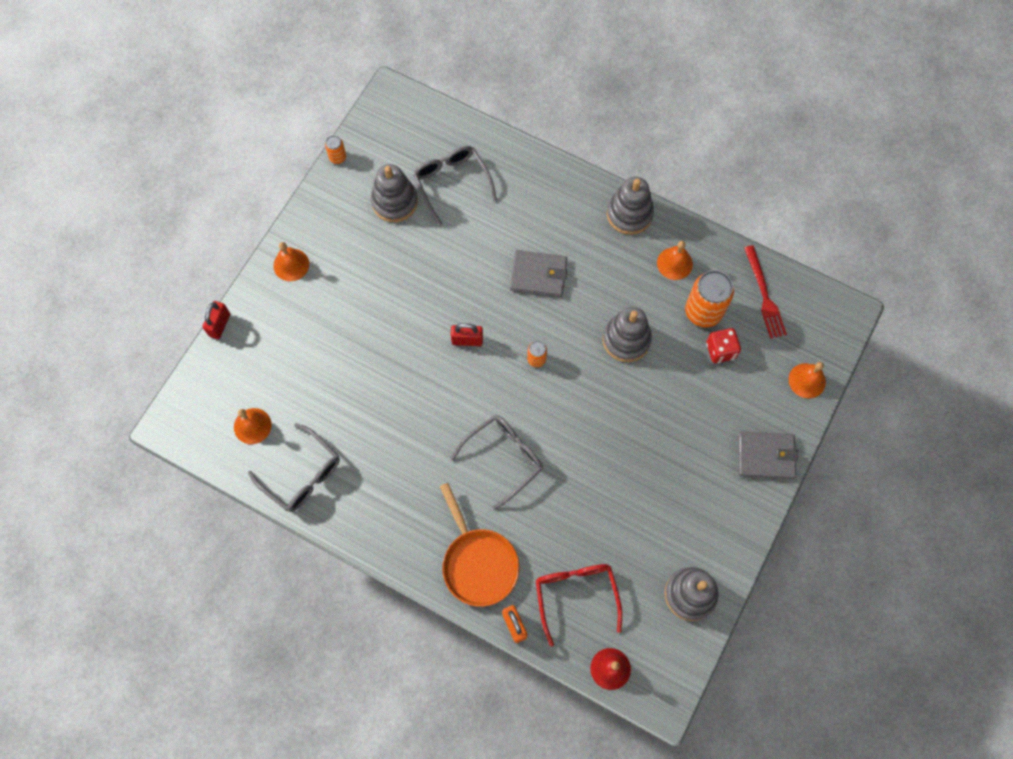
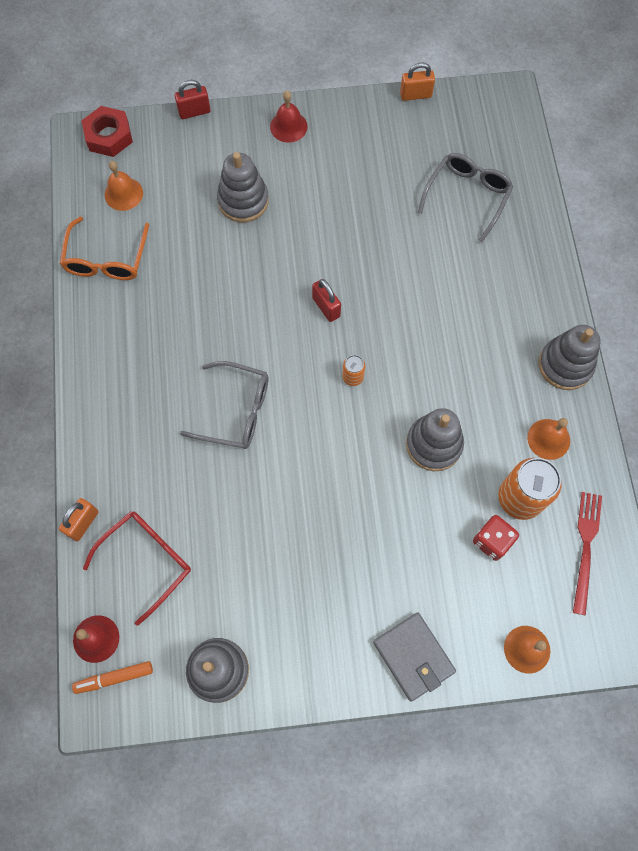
camera: 55 degrees right, 0 degrees up
(188, 404) = (109, 136): none -> red nut
(291, 264) = (288, 126): orange bell -> red bell
(301, 474) = (107, 258): grey glasses -> orange glasses
(337, 157) = (415, 95): orange can -> orange padlock
(394, 202) = (411, 164): grey stacking toy -> grey stacking toy (243, 201)
(478, 563) = (122, 453): orange pan -> none
(538, 275) = (437, 325): grey wallet -> none
(648, 672) = (114, 677): none -> orange marker
(764, 295) = (585, 547): red fork -> red fork turned 150 degrees clockwise

